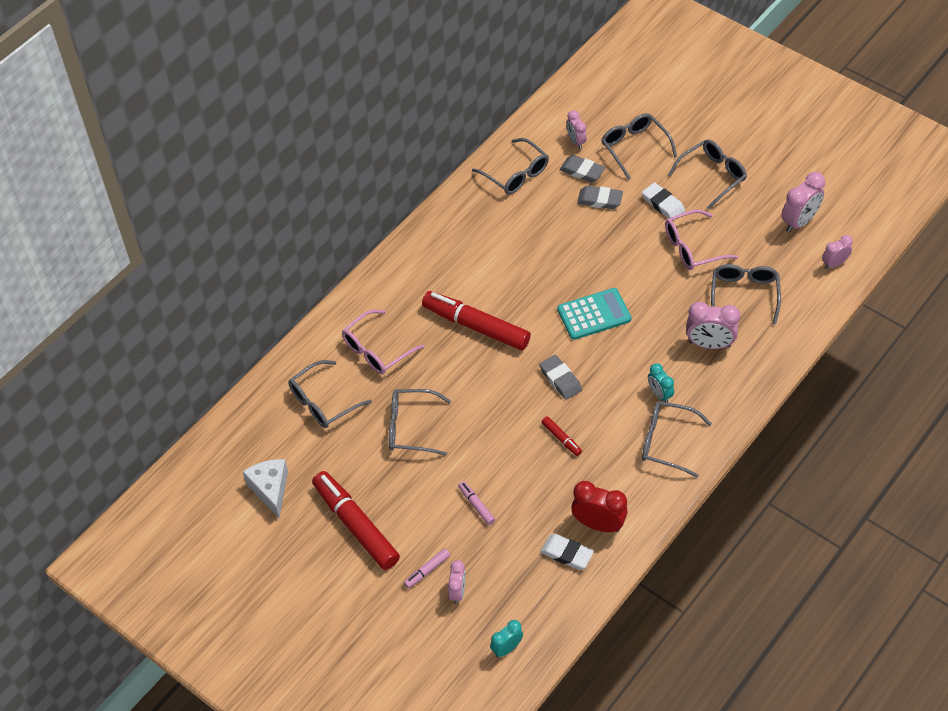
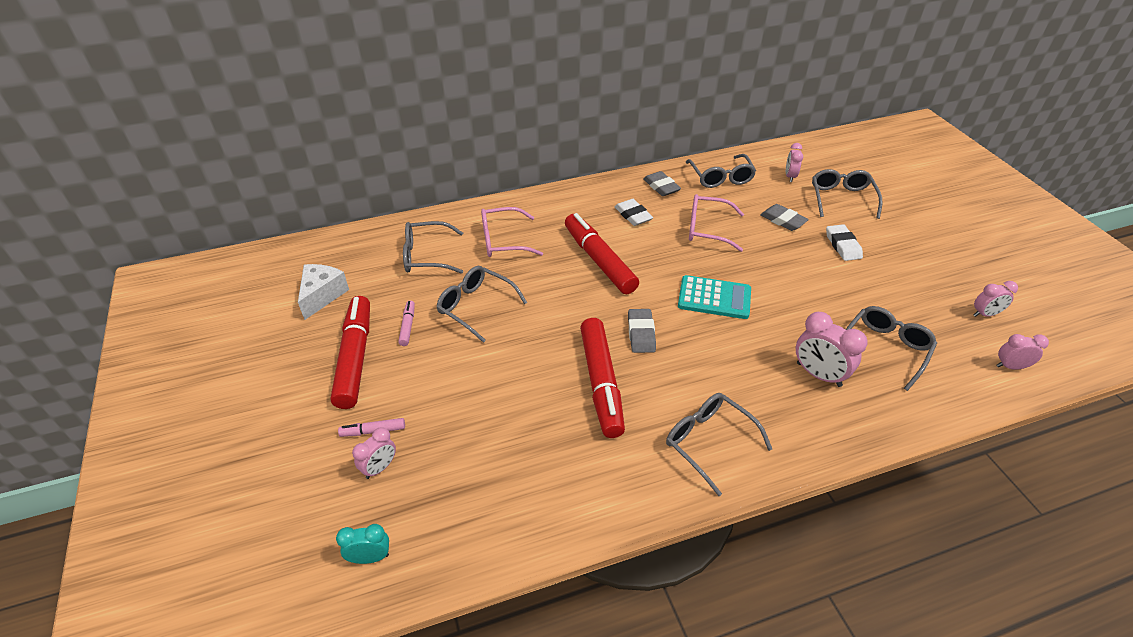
camera: 30 degrees right, 10 degrees down
(476, 505) = (471, 398): pink marker -> pink marker (408, 326)
(561, 439) = (601, 383): red marker -> red marker, size x2.30
(566, 553) = (516, 494): white eraser -> white eraser (633, 215)
(582, 171) = (781, 196): grey eraser -> grey eraser (661, 187)
(598, 524) = (573, 483): red clock -> none
(659, 394) = (732, 393): turquoise clock -> none
(692, 247) = (852, 288): pink glasses -> pink glasses (707, 229)
(712, 176) = (907, 244): grey glasses -> none
(799, 222) = (985, 314): pink clock -> pink clock, size x0.61

